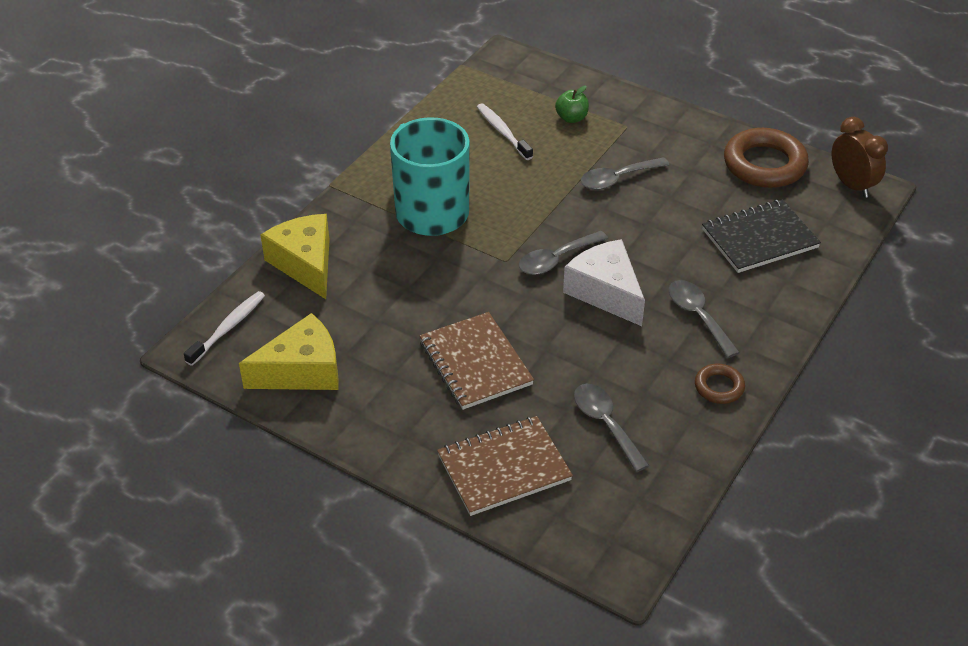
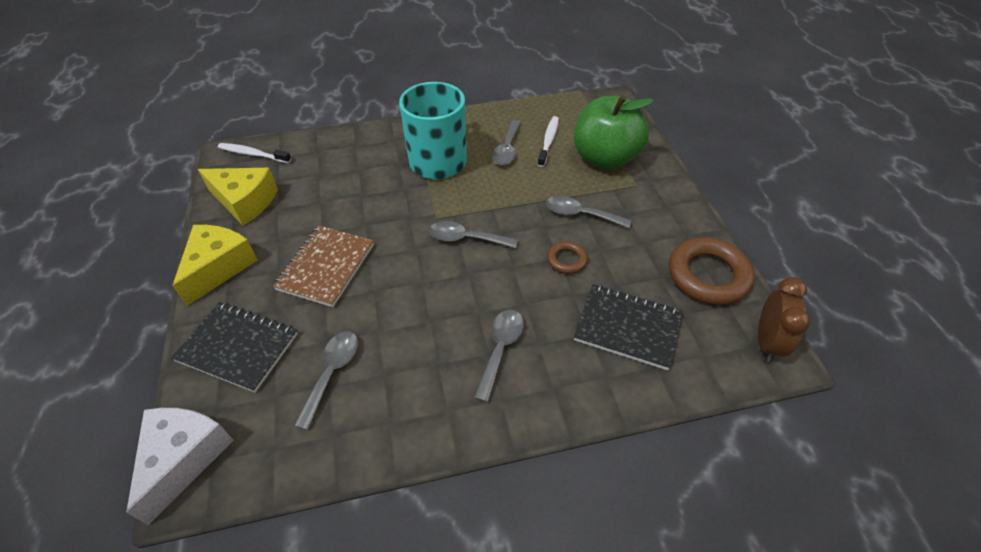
camera: 45 degrees right, 5 degrees up
(228, 328) = (253, 154): white toothbrush -> white toothbrush turned 150 degrees counterclockwise
(305, 264) = (336, 146): yellow cheese -> yellow cheese (219, 267)
(477, 162) = (507, 149): none -> grey spoon
(504, 468) = (238, 347): brown notebook -> black notebook
(571, 118) = (604, 158): green apple -> green apple, size x2.50
(606, 292) = (465, 283): white cheese -> white cheese (184, 458)
(719, 387) = (439, 415): brown ring -> brown ring (566, 260)

